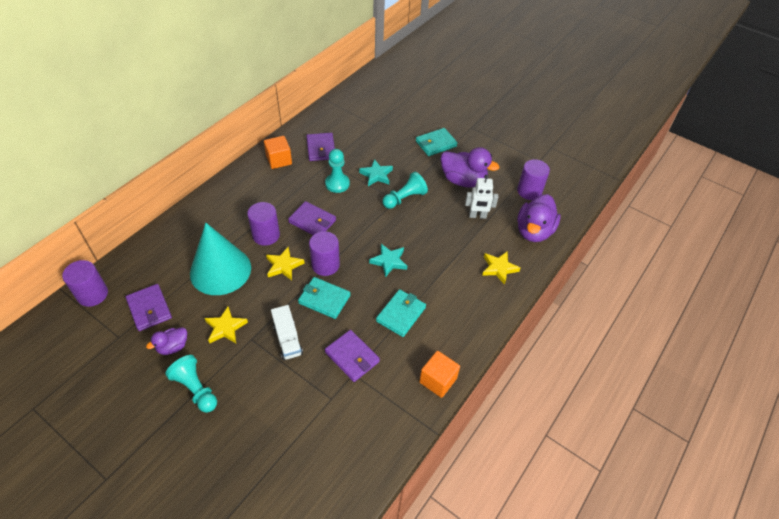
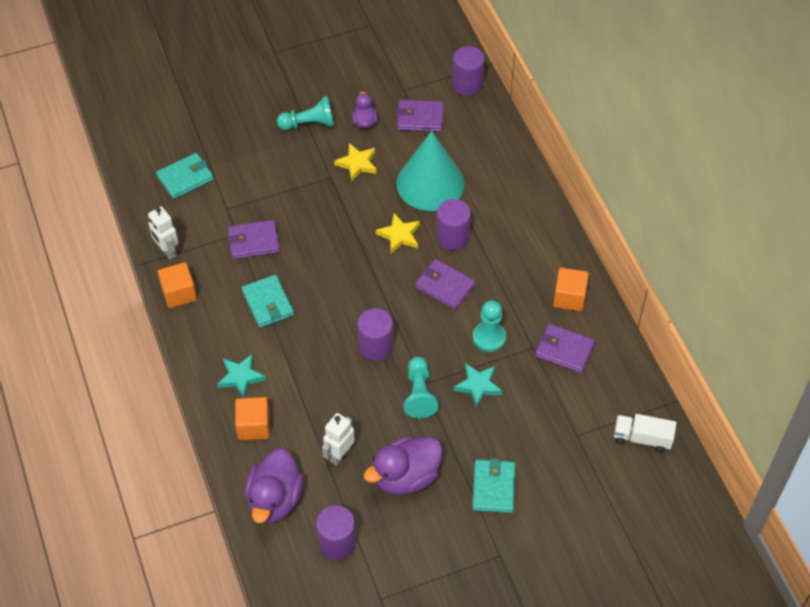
camera: 125 degrees right, 5 degrees up
(287, 339) = (309, 203): white truck -> white truck (642, 438)
(312, 221) = (444, 286): purple wallet -> purple wallet turned 60 degrees clockwise
(324, 299) = (333, 250): turquoise wallet -> turquoise wallet (185, 178)
(325, 265) = (375, 270): purple cylinder -> purple cylinder (376, 346)
(389, 261) = (339, 328): turquoise star -> turquoise star (241, 377)
(405, 417) = (167, 251): none -> white robot
(499, 268) = (253, 426): yellow star -> orange cube
(534, 231) = (275, 499): purple duck -> purple duck turned 135 degrees counterclockwise

